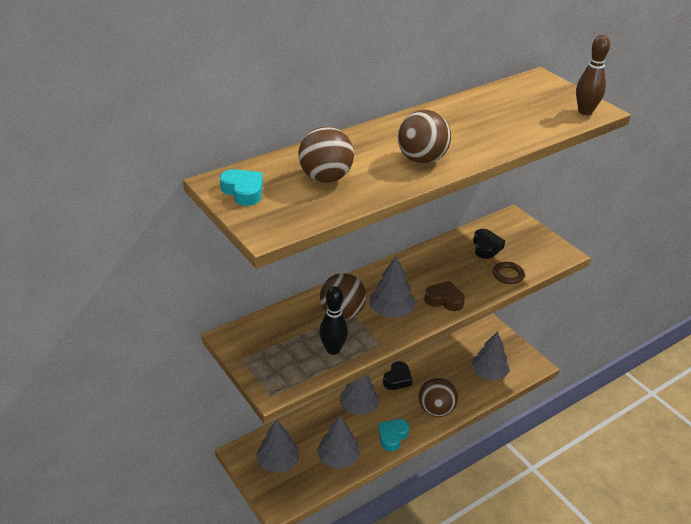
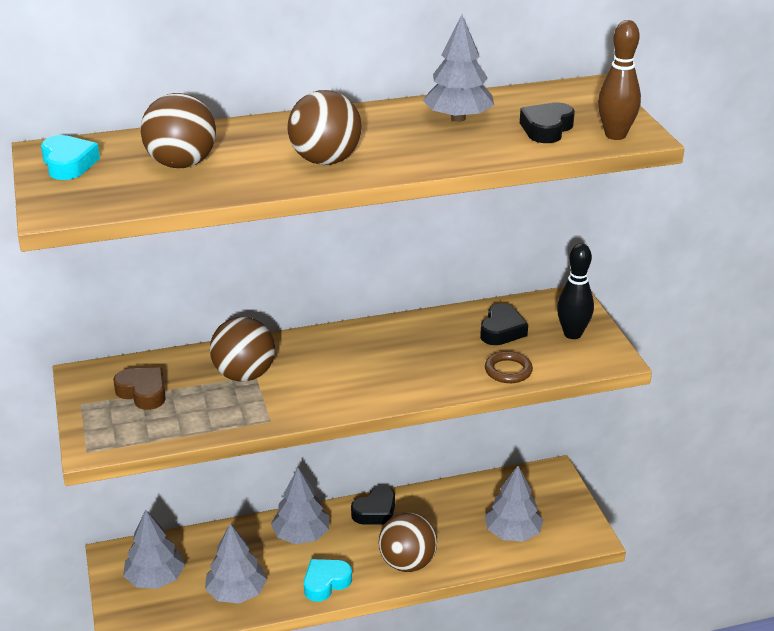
camera: 20 degrees right, 5 degrees down
(333, 349) = (201, 415): black bowling pin -> black bowling pin (572, 334)
(391, 311) = (311, 385): grey tree -> grey tree (458, 118)
(444, 300) = (394, 385): brown heart -> brown heart (143, 393)
(540, 113) = (546, 129): none -> black heart

